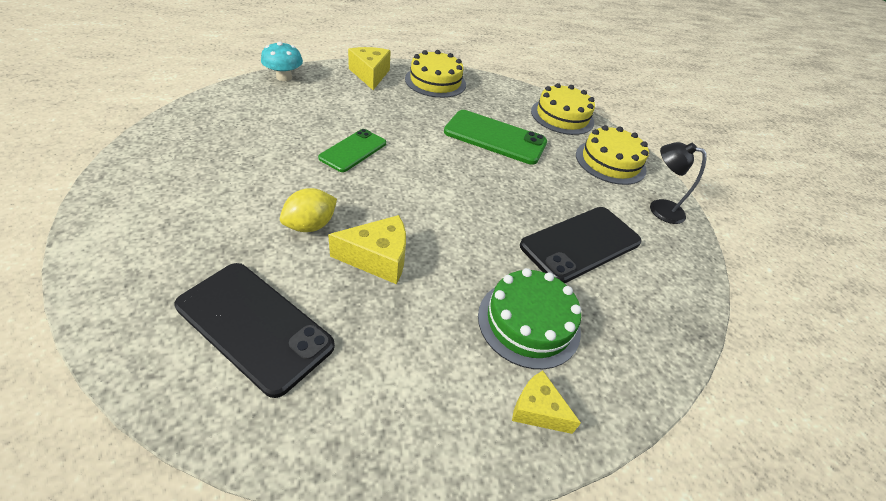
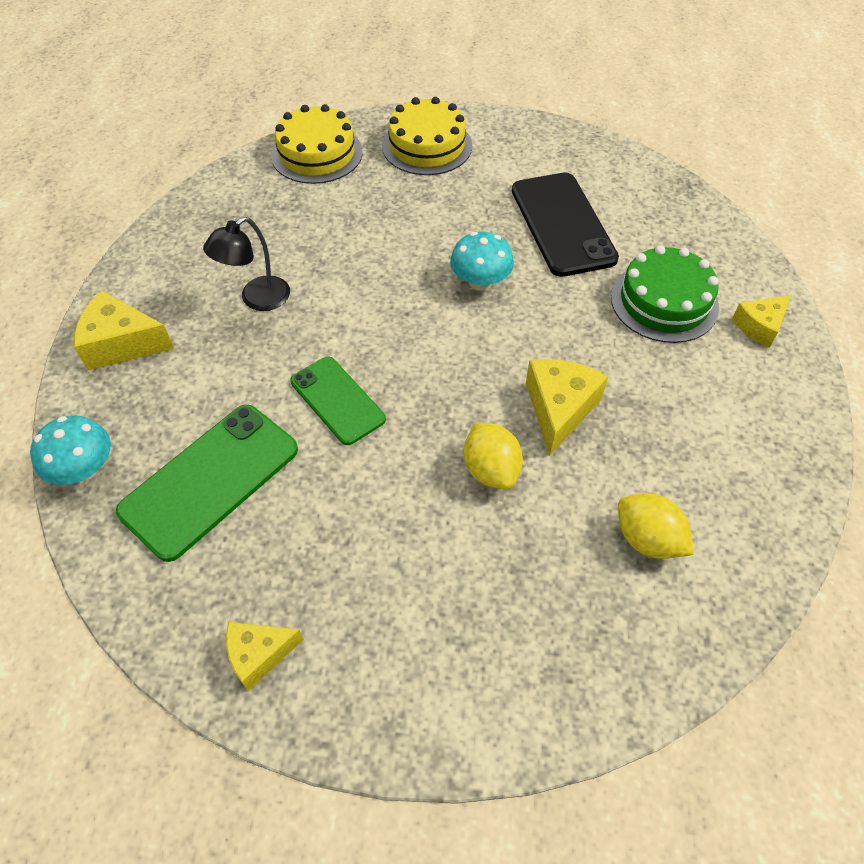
camera: 65 degrees left, 10 degrees up
(164, 146) = (259, 655): none -> yellow cheese
(254, 325) = (647, 539): black phone -> yellow lemon
(435, 81) = (175, 264): yellow cake -> none
(489, 203) = (480, 281): none -> turquoise mushroom
(495, 137) = (347, 237): green phone -> green phone (210, 480)
(659, 208) = (518, 140): black lamp -> black lamp (257, 299)

